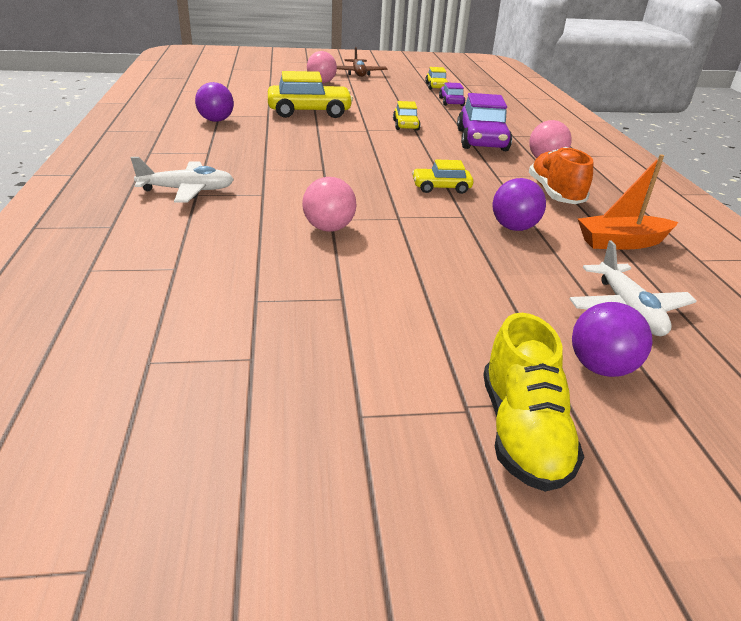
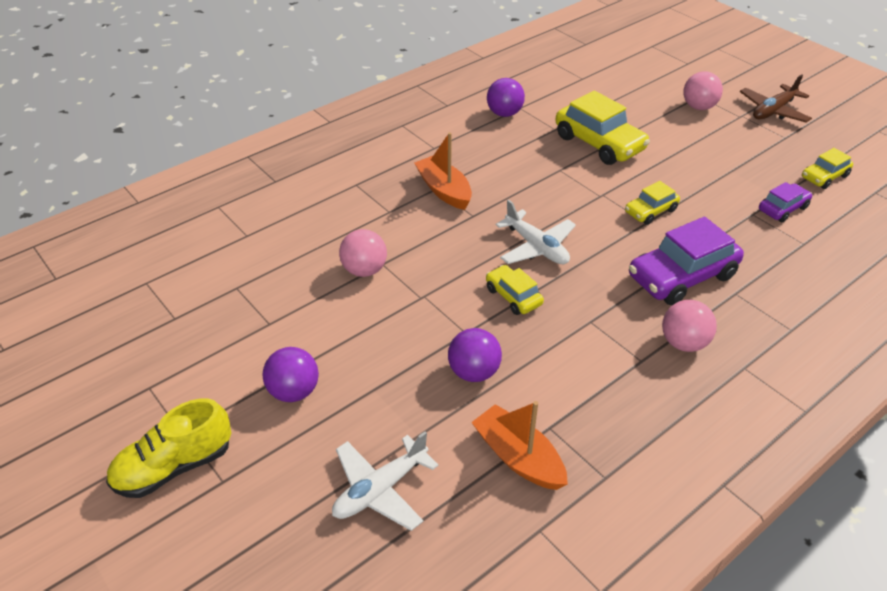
camera: 60 degrees right, 10 degrees up
(187, 190) = (357, 177): white plane -> white plane (536, 247)
(273, 167) = (444, 190): none -> orange boat
(555, 194) = (590, 377): orange shoe -> none
(600, 367) = (276, 490): purple ball -> purple ball (294, 391)

